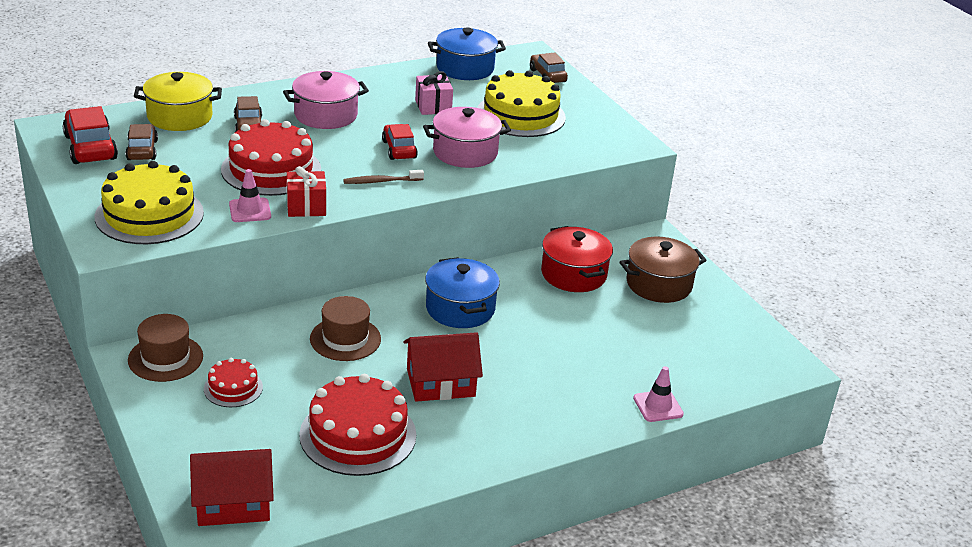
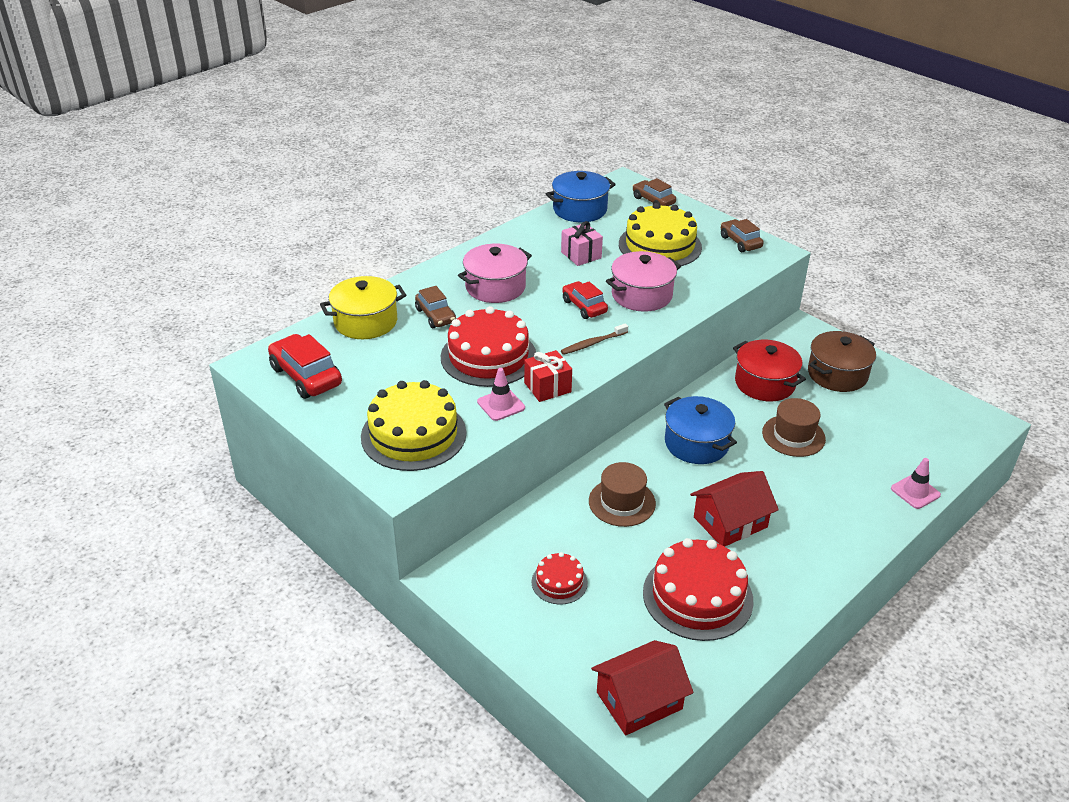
camera: 15 degrees left, 5 degrees up
(142, 150) = (356, 366): brown car -> brown car (740, 242)
(165, 358) = (478, 570): brown hat -> brown hat (793, 436)

